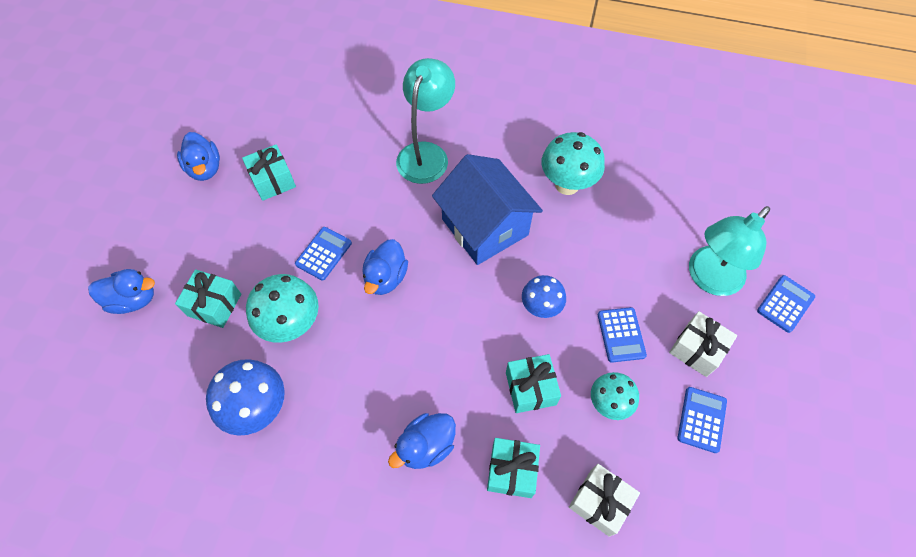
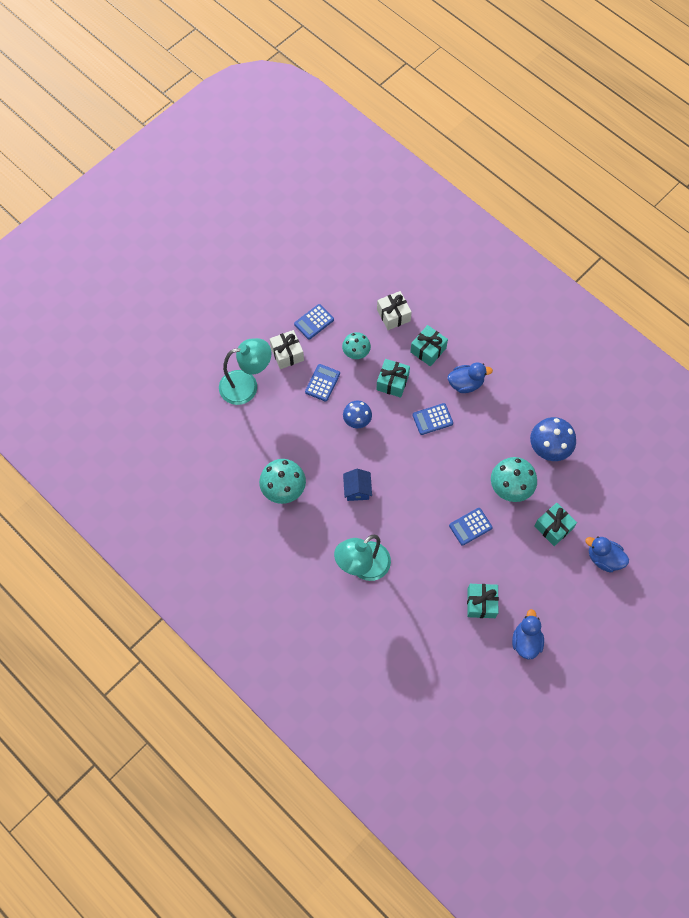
camera: 150 degrees left, 5 degrees up
(386, 277) = (439, 489): blue duck -> none
(485, 227) = (357, 490): blue house -> blue house, size x0.48
(785, 304) = (216, 350): blue calculator -> blue calculator (432, 419)

